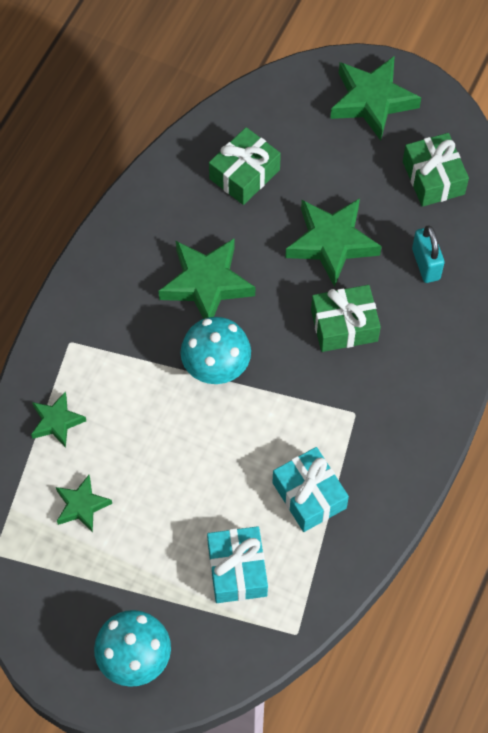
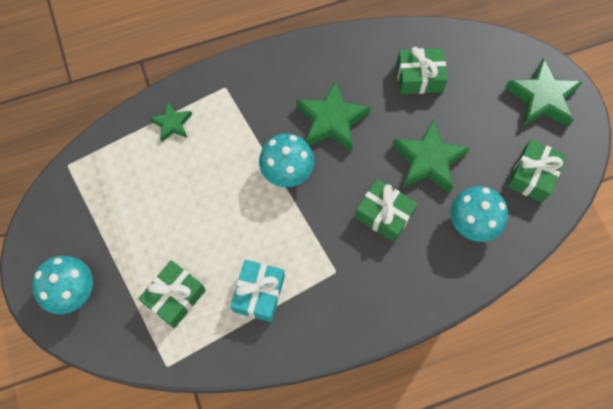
camera: 45 degrees right, 5 degrees up
(82, 506) = (136, 181): green star -> none
(237, 570) = (175, 297): turquoise gift -> green gift
(426, 264) = (472, 223): turquoise padlock -> turquoise mushroom

